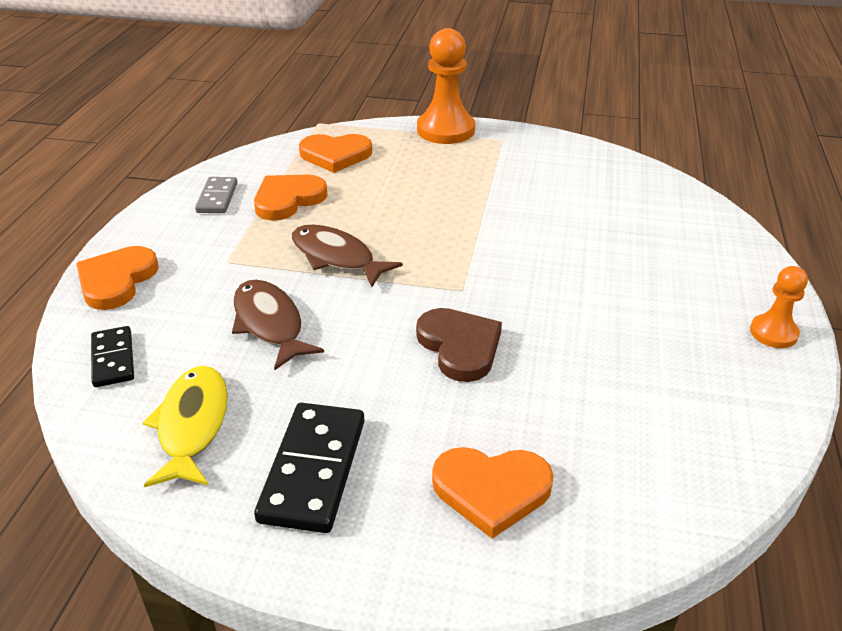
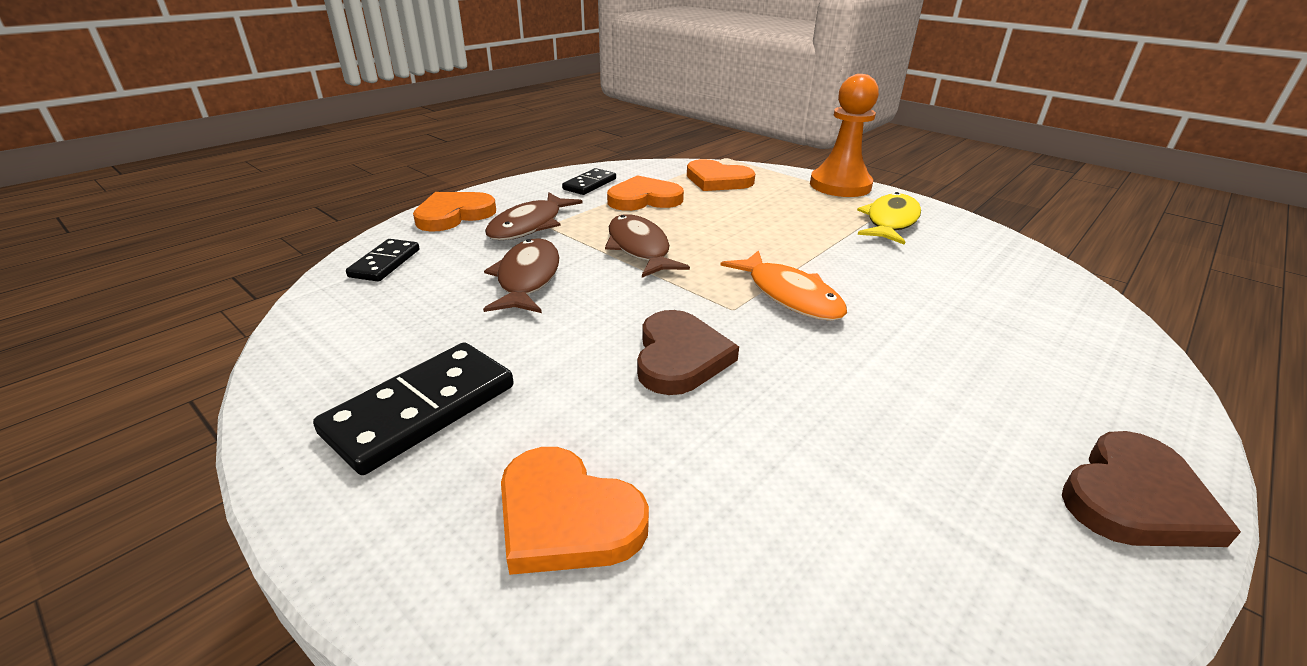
camera: 30 degrees right, 5 degrees down
(192, 425) = (376, 330): yellow fish -> yellow fish (890, 221)
(210, 267) = (530, 225): none -> brown fish
(217, 198) = (589, 184): grey domino -> black domino
(492, 262) = (789, 295): none -> orange fish
(773, 333) = (1135, 498): orange pawn -> brown heart

